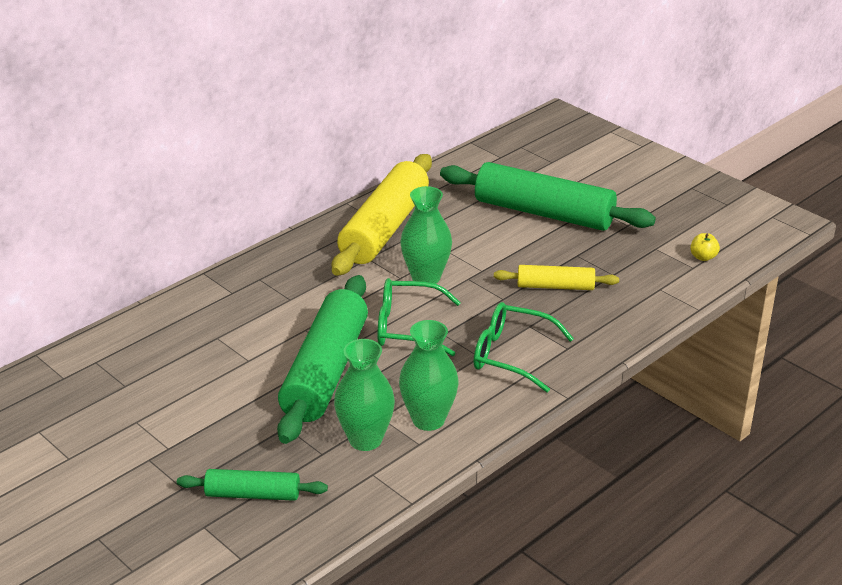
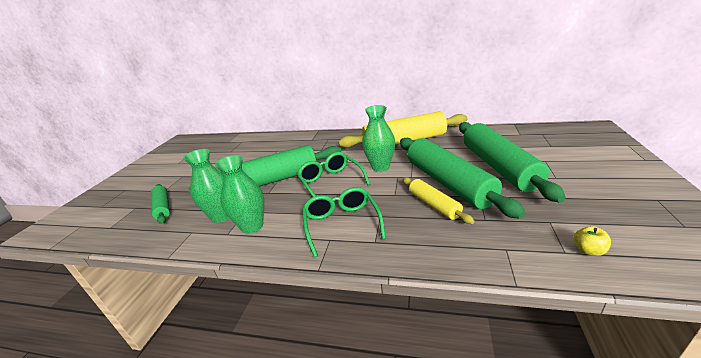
camera: 60 degrees right, 5 degrees down
(529, 257) = (448, 183): none -> green rolling pin

